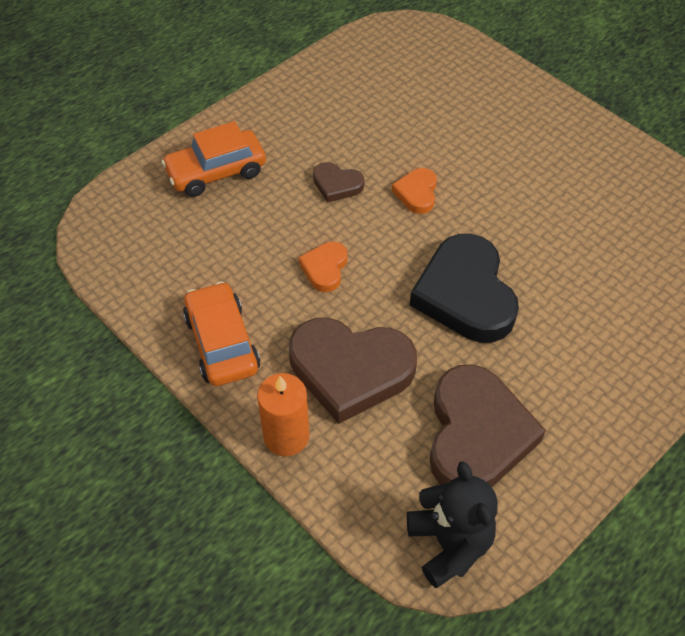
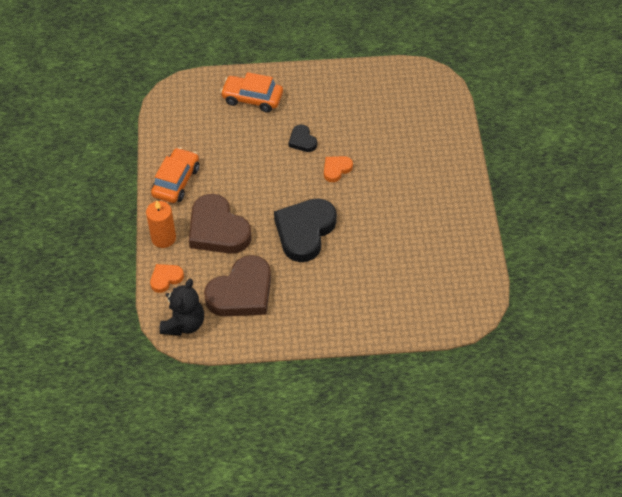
camera: 40 degrees right, 0 degrees up
(325, 268) = (254, 177): orange heart -> orange heart (166, 279)
(337, 185) = (302, 141): brown heart -> black heart

